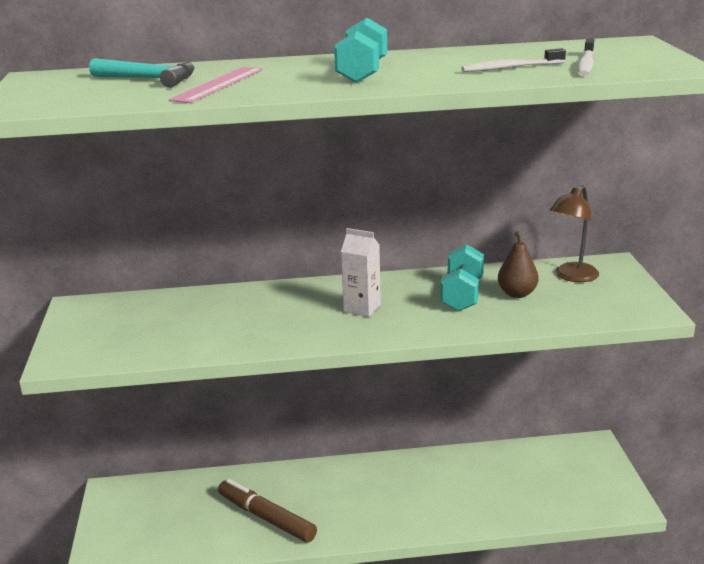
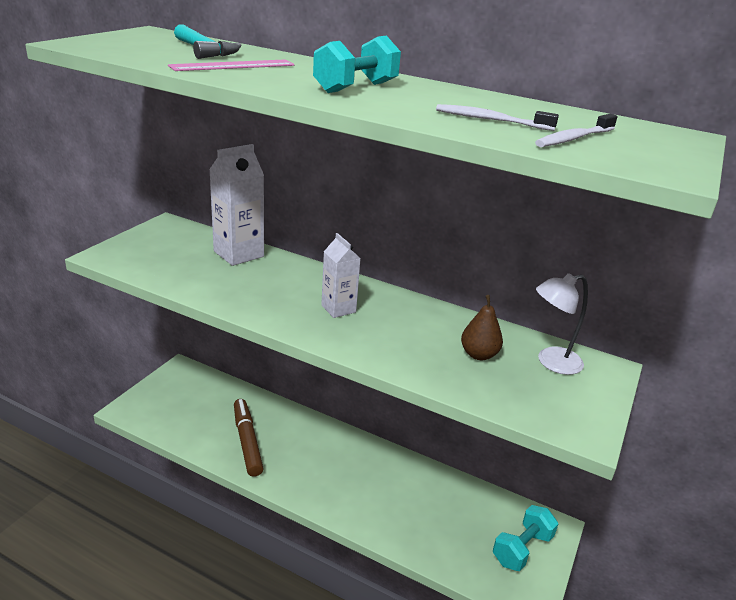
camera: 30 degrees right, 5 degrees up
(199, 303) = (238, 254): none -> white carton
(462, 295) = (430, 334): turquoise dumbbell -> turquoise dumbbell (522, 549)
(572, 277) = (551, 362): brown lamp -> white lamp

